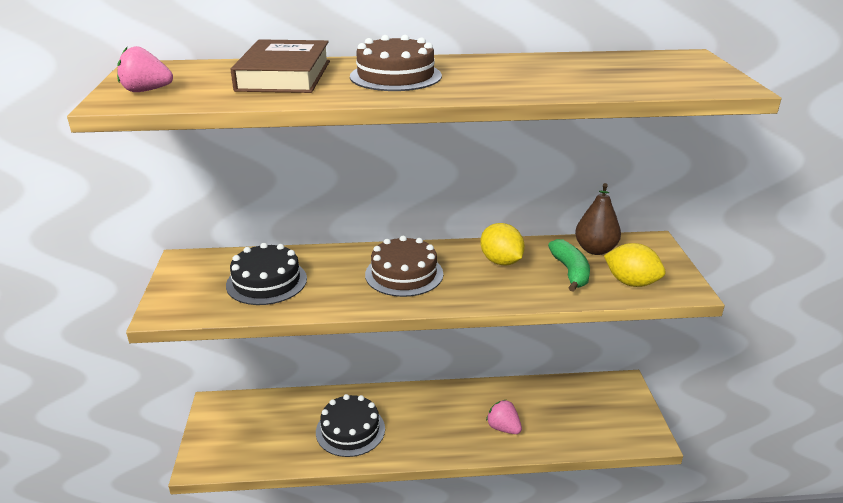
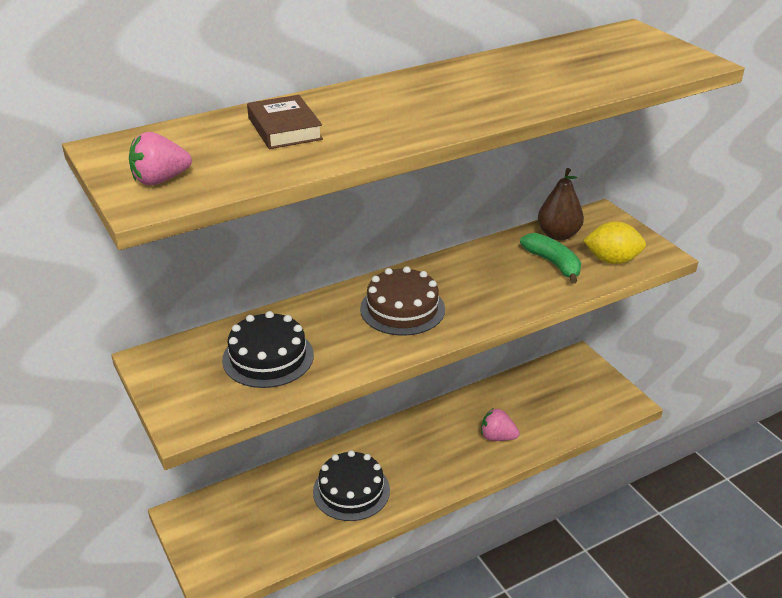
camera: 25 degrees left, 5 degrees up
(284, 76) = (284, 128): brown book -> brown book, size x0.65
(395, 76) = (399, 107): brown cake -> none
(501, 261) = (483, 270): yellow lemon -> none

